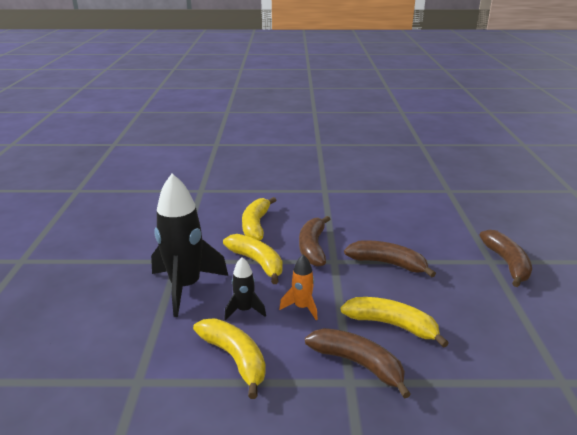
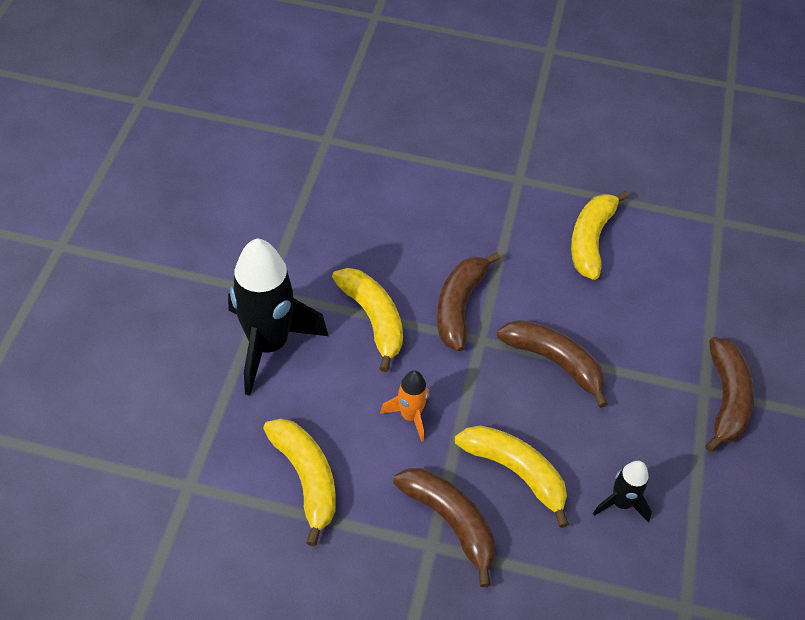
camera: 10 degrees right, 25 degrees up
(244, 310) = (335, 404): black rocket -> black rocket (621, 503)
(256, 225) = (390, 240): yellow banana -> yellow banana (590, 240)

